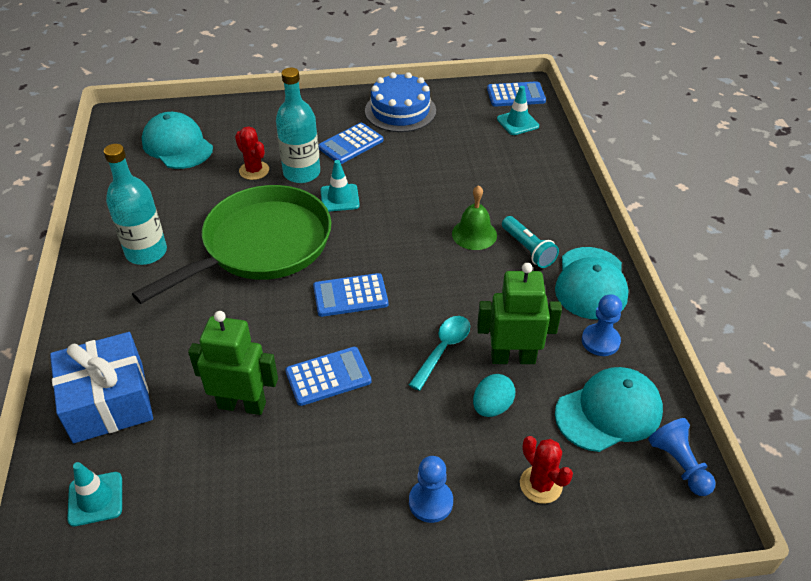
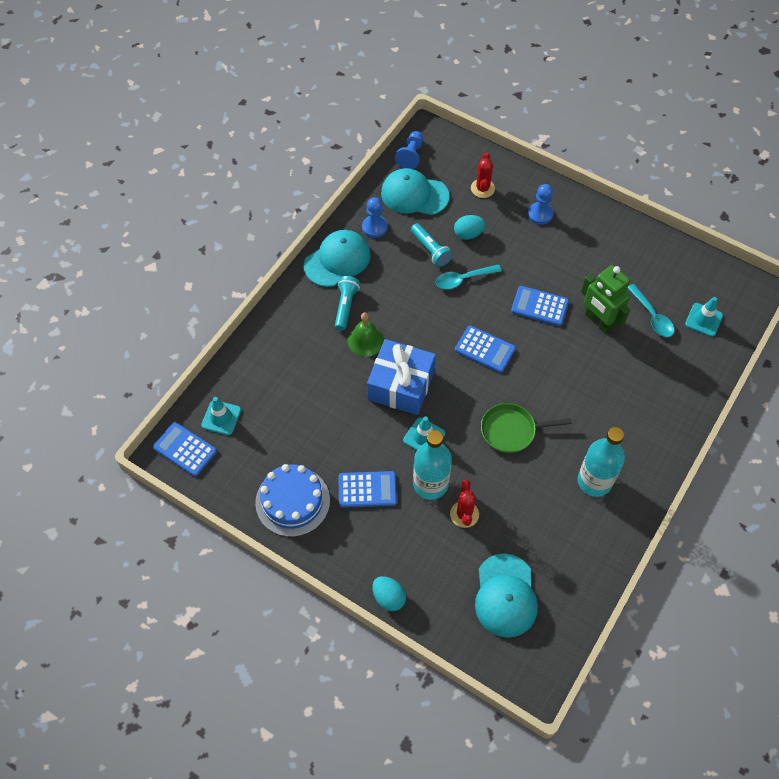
camera: 140 degrees left, 15 degrees up
(108, 401) = (673, 373): blue gift -> blue gift (401, 385)
(173, 456) = (652, 316): none -> turquoise spoon
(261, 245) = (511, 430): green pan -> green pan, size x0.51
(270, 103) = (388, 597): none -> turquoise egg
(513, 358) = (430, 250): green robot -> turquoise flashlight

